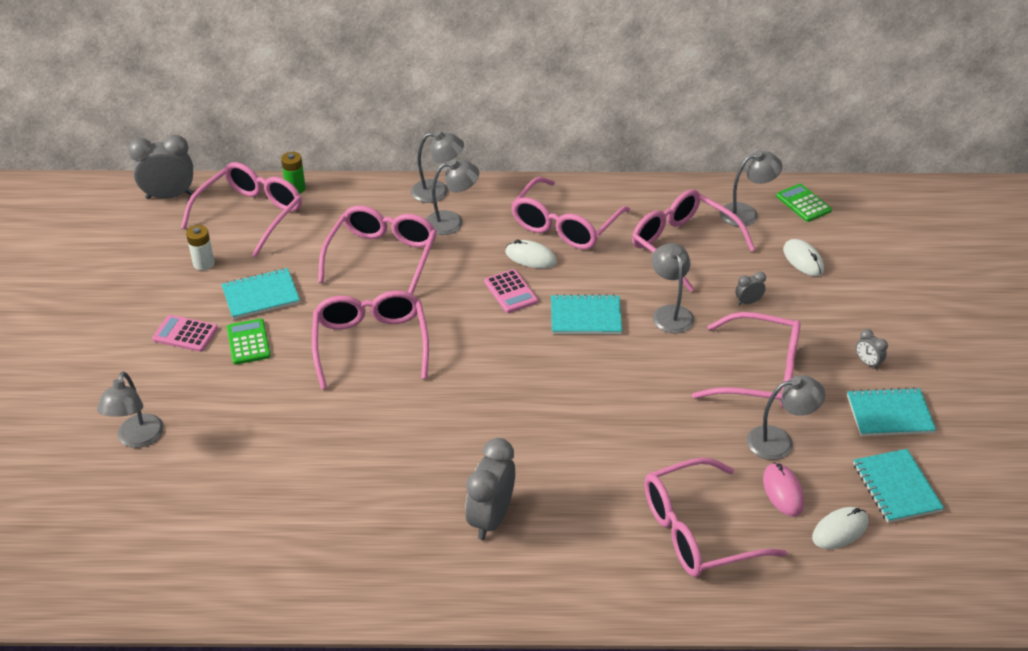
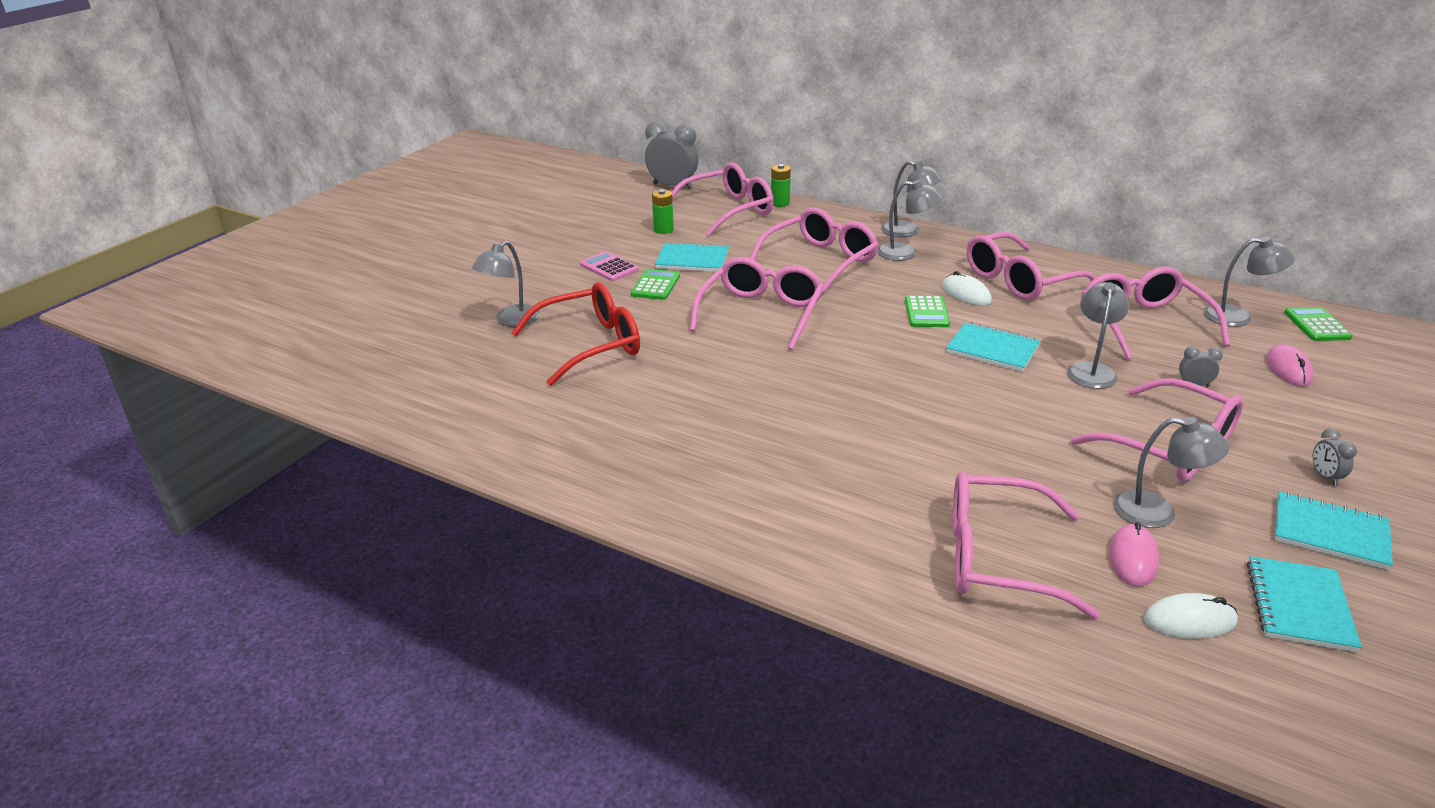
camera: 30 degrees right, 10 degrees down
(204, 263) = (663, 230): white battery -> green battery
(240, 440) = (590, 345): none -> red glasses
(491, 518) = (772, 471): grey clock -> none
(511, 292) = (926, 312): pink calculator -> green calculator
(803, 260) = (1288, 369): white mouse -> pink mouse

